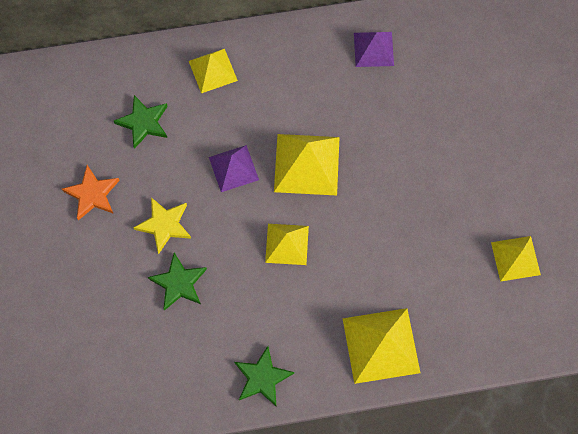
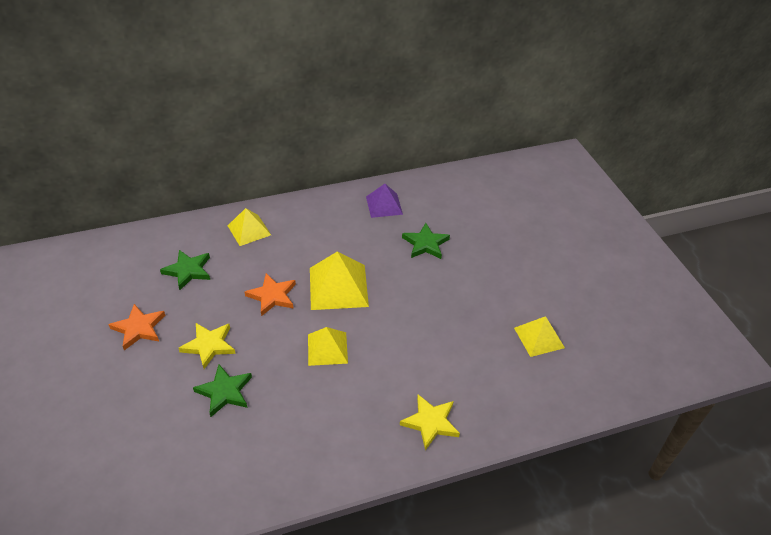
camera: 10 degrees left, 25 degrees down
(233, 168) = (272, 296): purple pyramid -> orange star
(262, 378) = (315, 467): green star -> green star (425, 244)
(381, 345) = (430, 422): yellow pyramid -> yellow star

